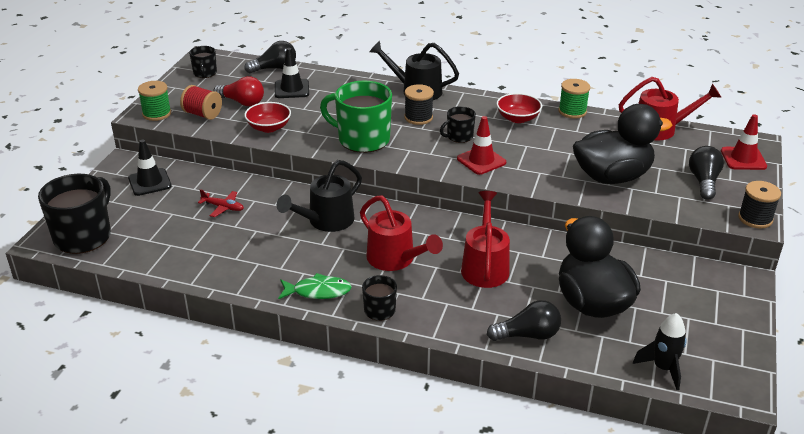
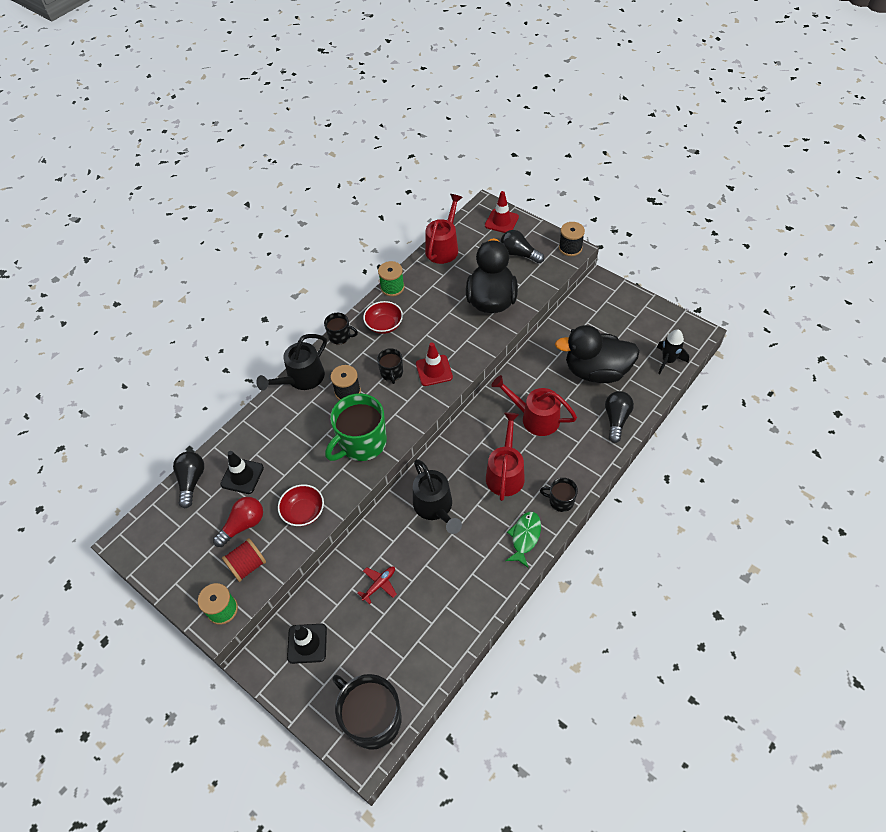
camera: 65 degrees left, 20 degrees up
(205, 73) = (162, 548): black mug -> black mug (340, 336)
(396, 260) = (505, 472): red watering can -> red watering can turned 60 degrees counterclockwise

